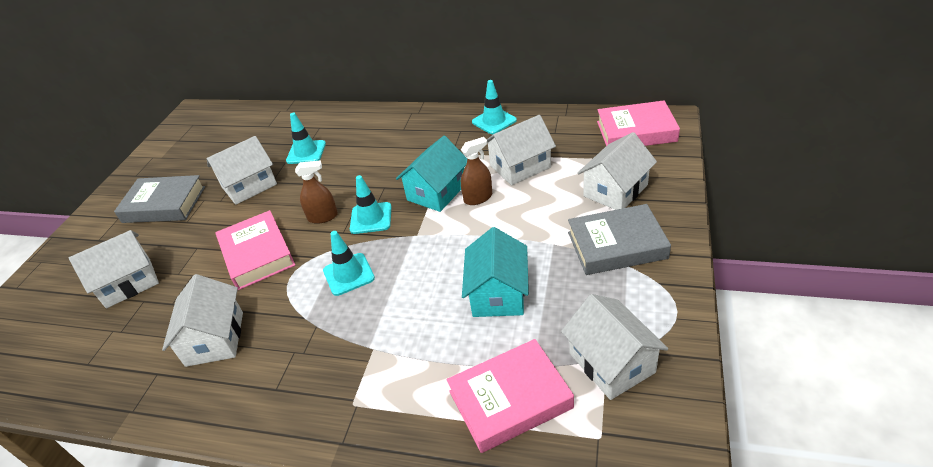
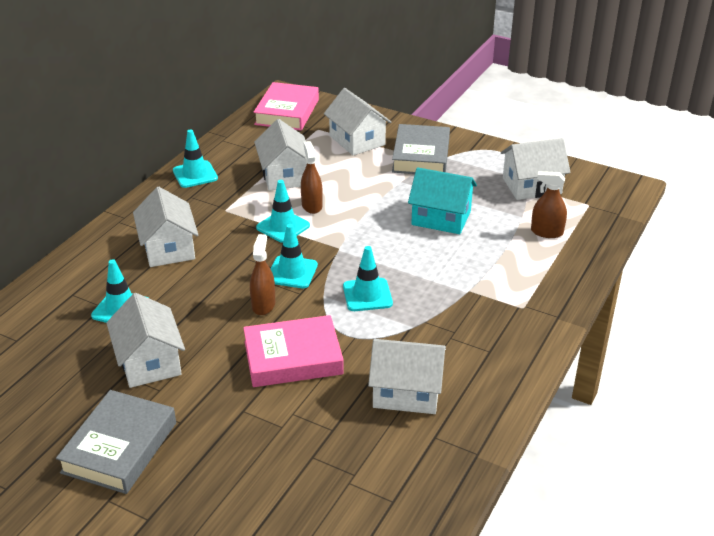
camera: 80 degrees left, 5 degrees down
(128, 283) = (269, 474): white house -> white house (168, 248)
(437, 192) = (283, 227): turquoise house -> turquoise traffic cone
(510, 399) = (546, 232): pink book -> brown spray bottle

